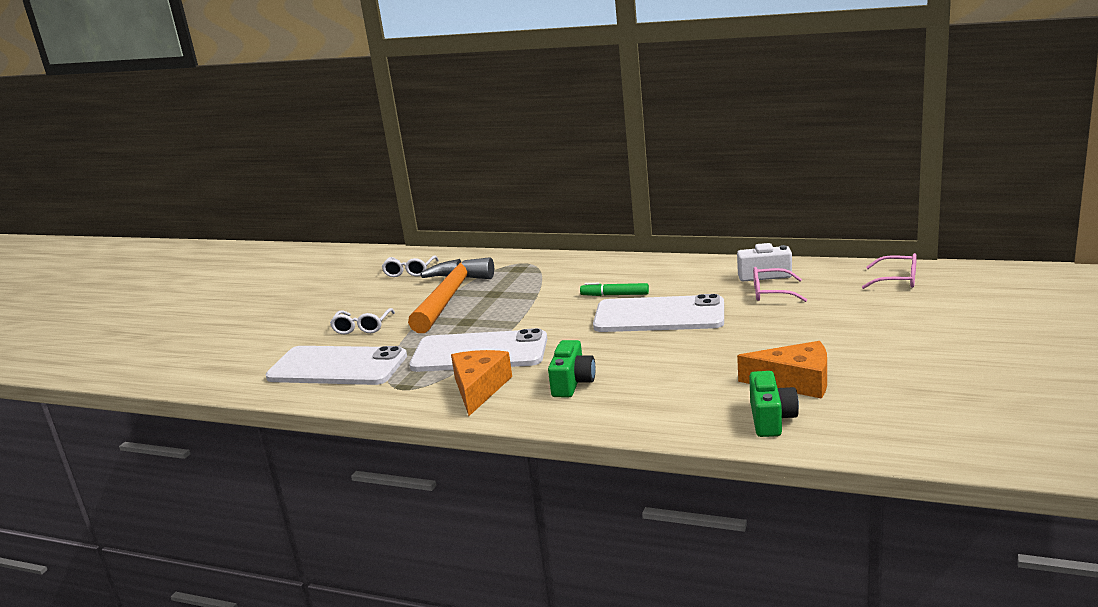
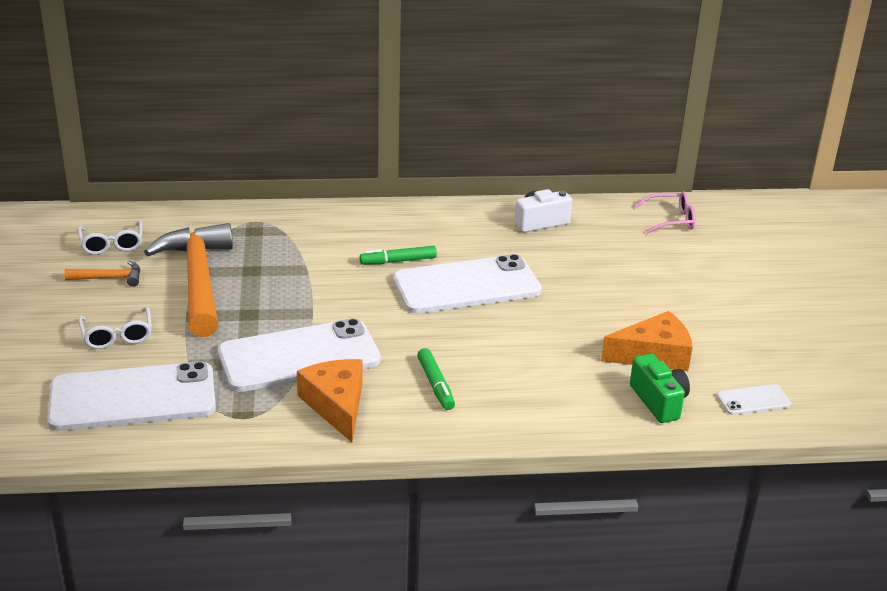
camera: 30 degrees left, 10 degrees up
(389, 292) = (110, 278): none -> orange hammer
(572, 383) = (435, 384): green camera -> green marker
(771, 293) = (562, 245): pink glasses -> none
(874, 430) = (753, 400): none -> white phone

